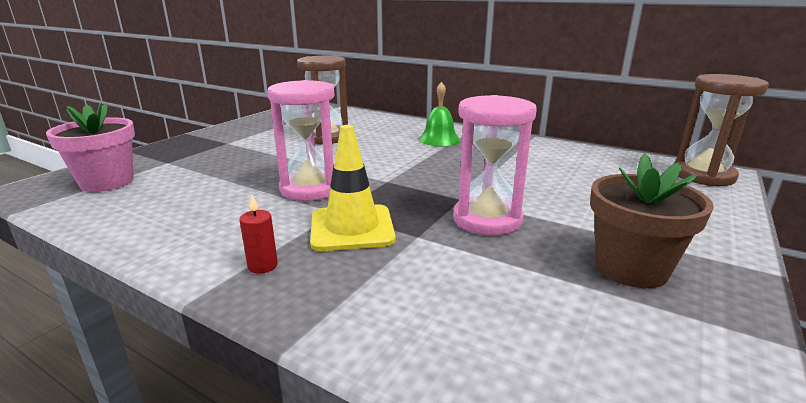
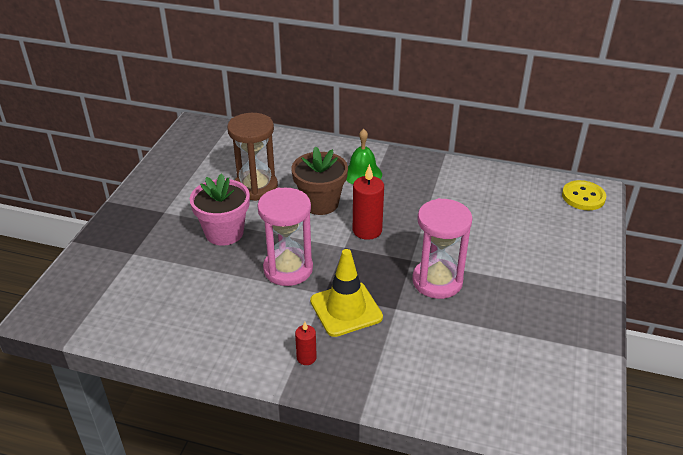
camera: 15 degrees left, 15 degrees up
(107, 182) = (105, 291): pink flower pot -> pink flower pot (224, 233)
(421, 172) = (367, 230): none -> red candle
(631, 268) = (537, 312): brown flower pot -> brown flower pot (320, 203)
(703, 176) = (583, 197): brown hourglass -> yellow button

